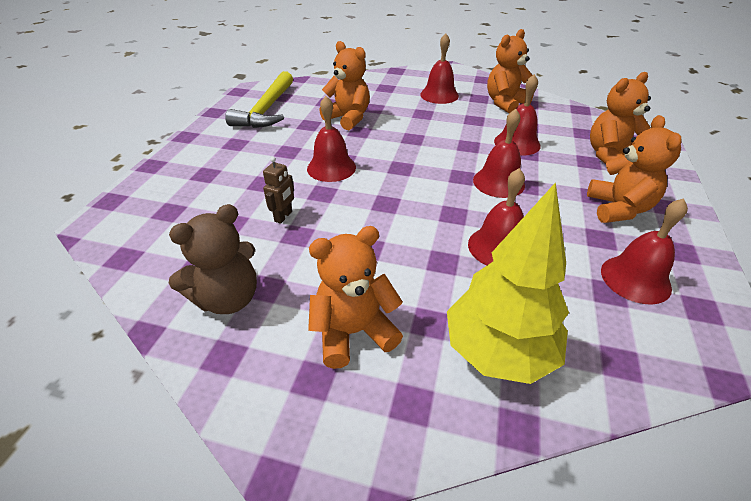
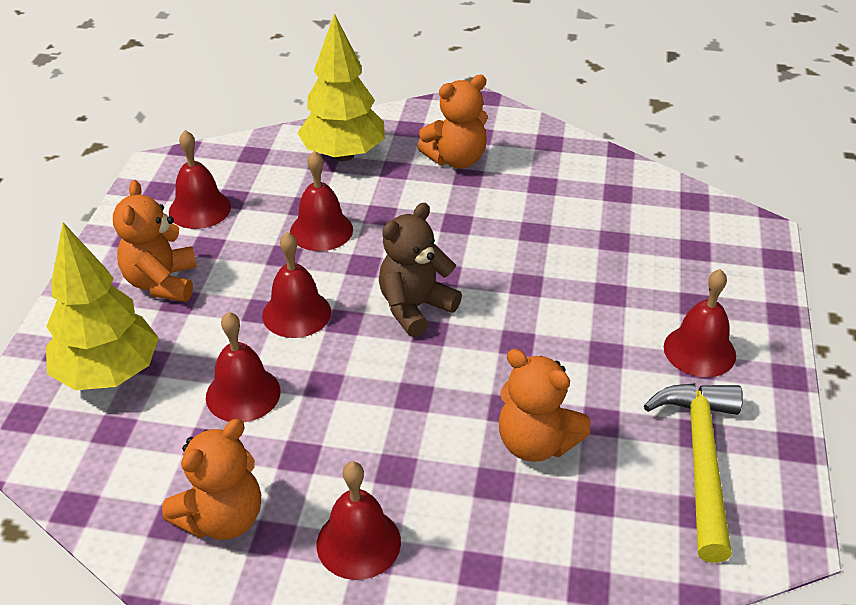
camera: 175 degrees right, 0 degrees up
(228, 298) = (570, 175): brown teddy bear -> brown teddy bear (415, 307)
(283, 216) = (559, 250): brown robot -> none
(331, 168) = (528, 324): red bell -> red bell (699, 351)
(609, 156) = (109, 374): orange teddy bear -> yellow tree

